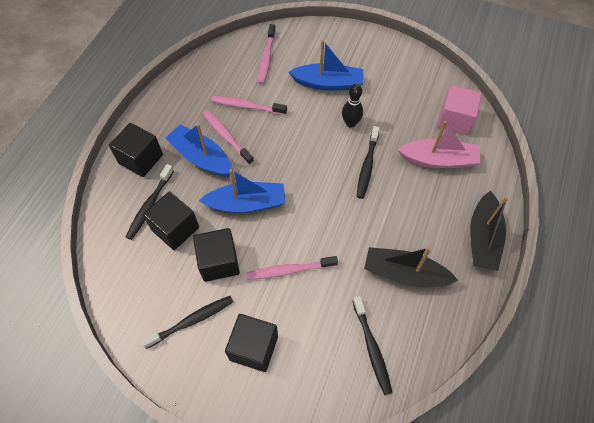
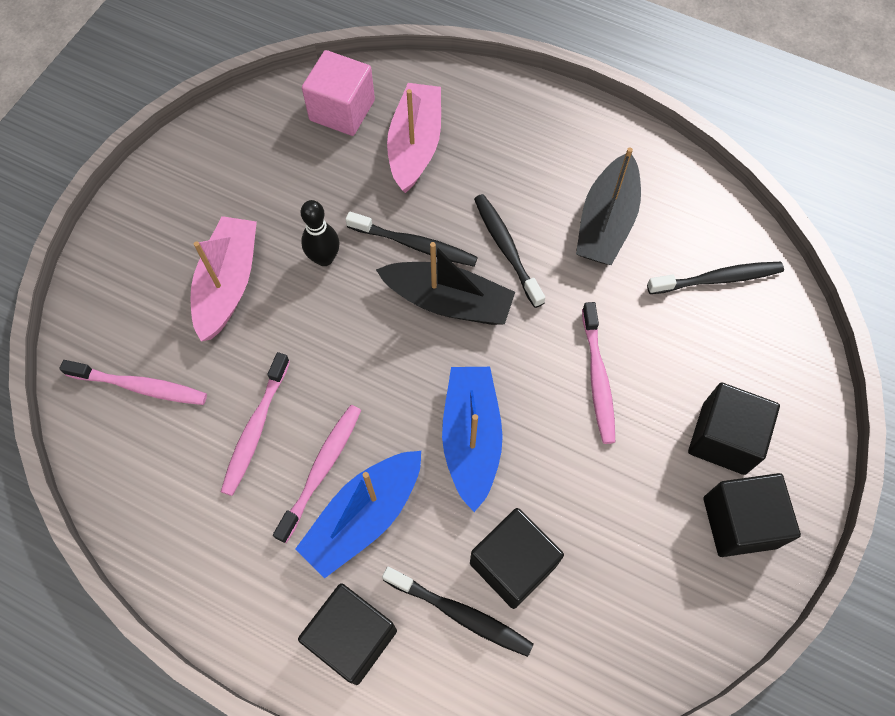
camera: 85 degrees left, 5 degrees up
(191, 321) = (683, 533): black toothbrush -> black toothbrush (506, 248)
(219, 262) = (580, 488): black cube -> black cube (739, 522)
(226, 136) = (321, 469): pink toothbrush -> pink toothbrush turned 150 degrees clockwise
(328, 83) = (228, 284): blue boat -> pink boat
(482, 238) = (554, 117): black boat -> black boat (448, 301)

